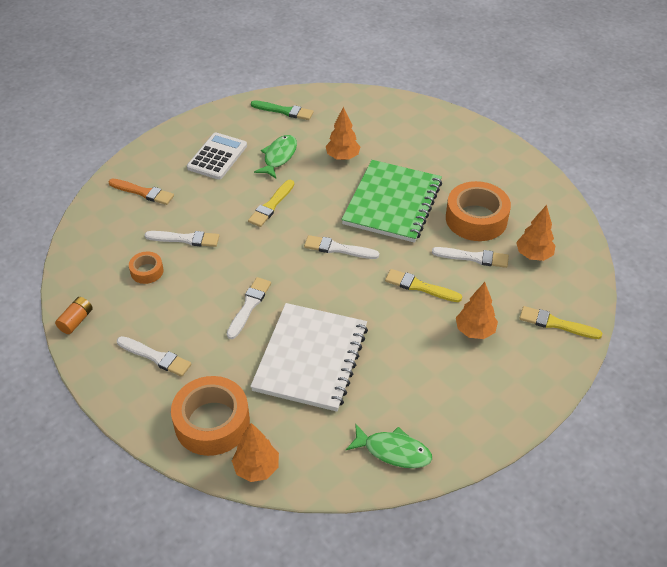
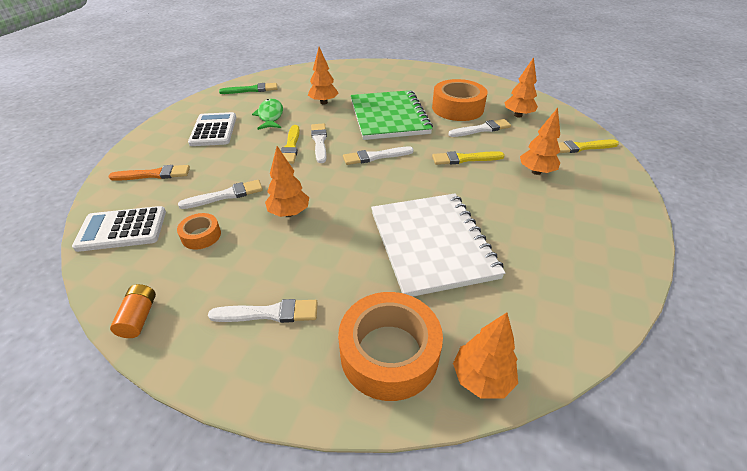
camera: 30 degrees left, 5 degrees down
(96, 241) = (122, 229): none -> white calculator
(222, 278) = (289, 213): none -> orange tree
(249, 306) = (334, 225): white brush -> white brush (319, 142)
(393, 451) = (584, 289): green fish -> none

